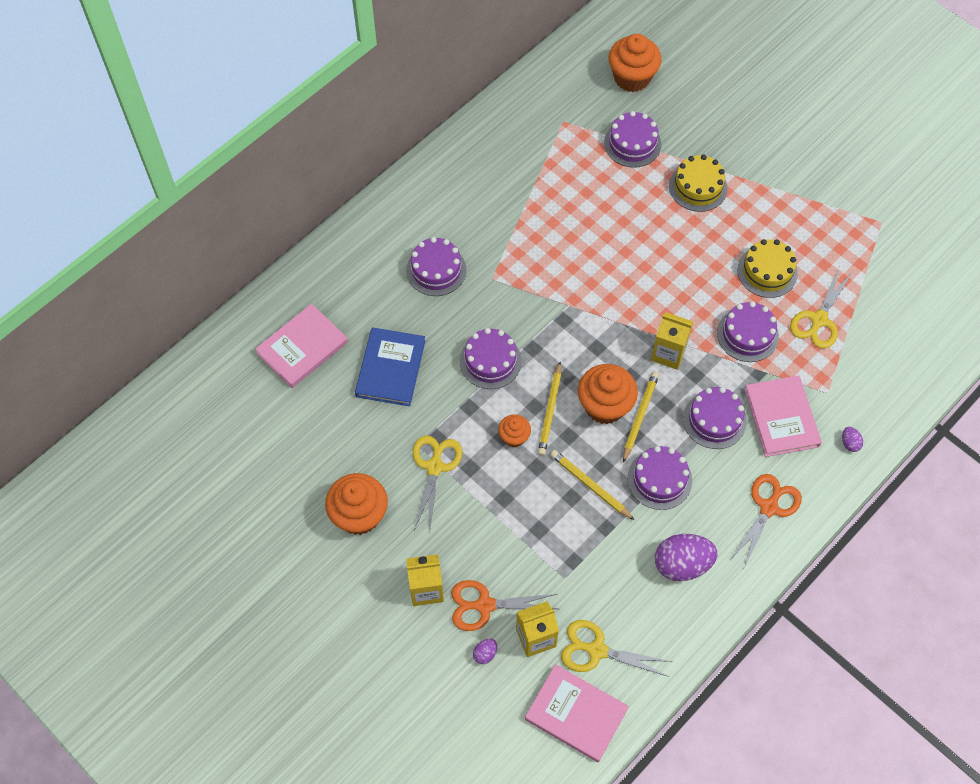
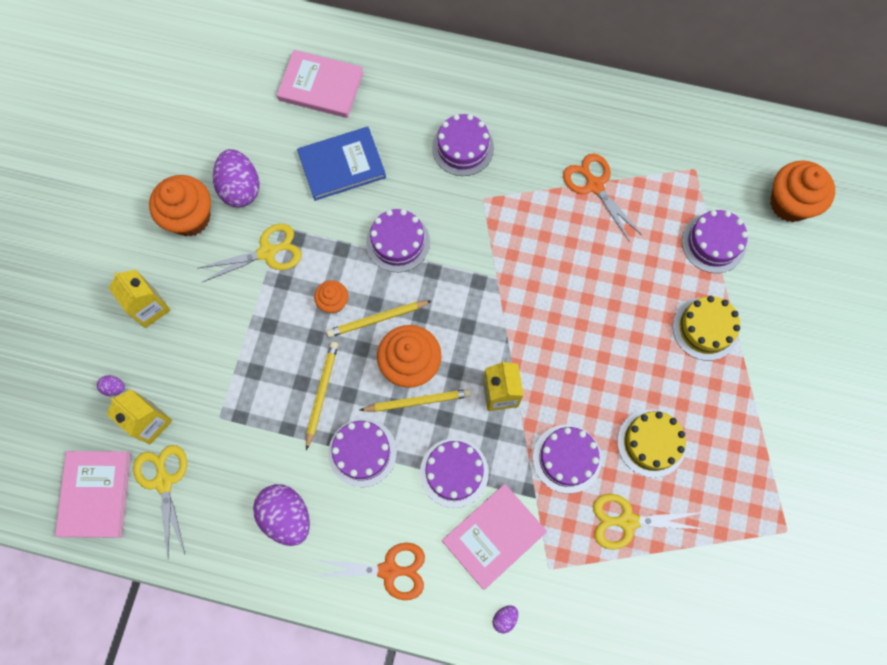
camera: 60 degrees right, 10 degrees up
(358, 460) = (240, 188): none -> purple egg
(485, 605) = (159, 364): orange scissors -> orange scissors (594, 185)

